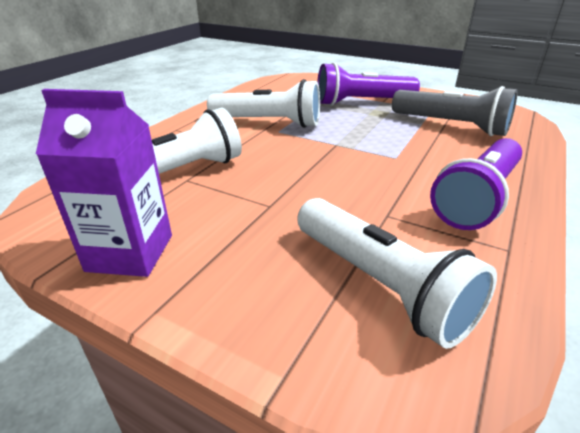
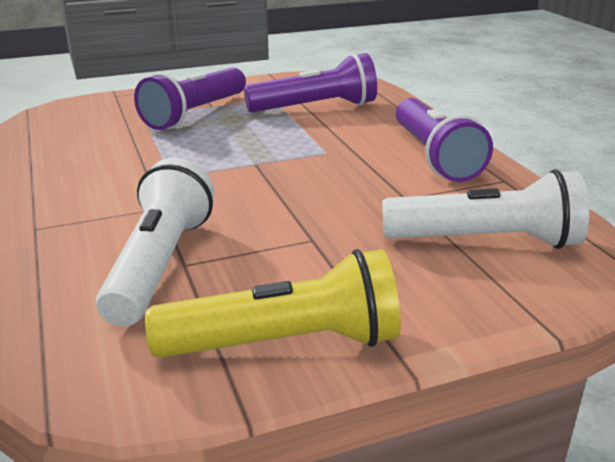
camera: 50 degrees left, 5 degrees down
(130, 253) = (286, 343): purple carton -> yellow flashlight
(269, 122) = (140, 172): white flashlight -> none
(451, 126) = (316, 107): grey flashlight -> purple flashlight

